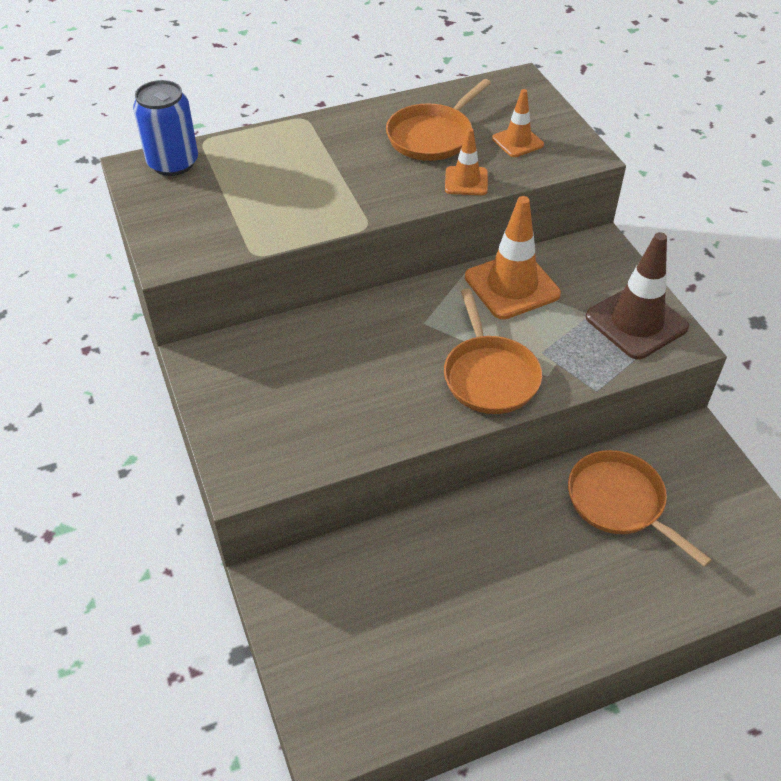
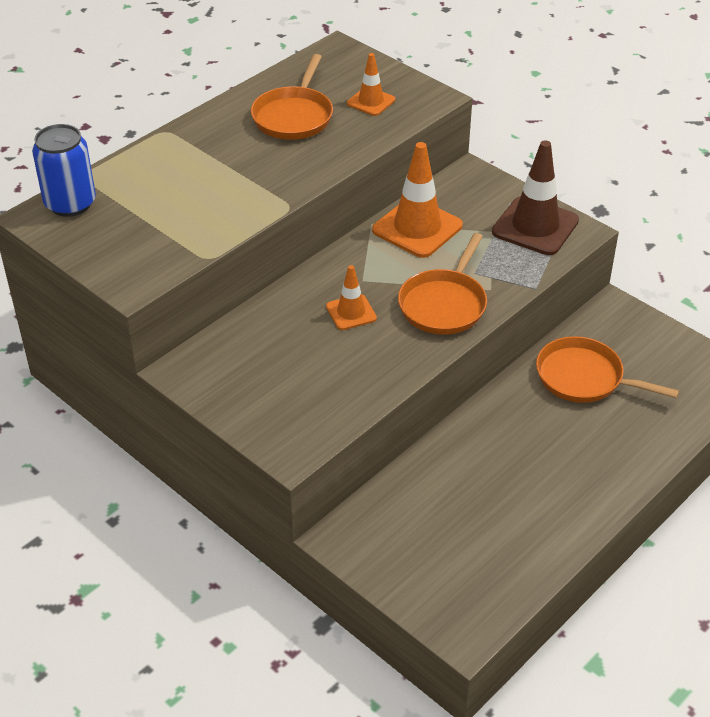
camera: 25 degrees left, 5 degrees down
(466, 181) = (349, 146): orange traffic cone -> orange traffic cone (351, 312)
(489, 375) = (444, 304): orange pan -> orange pan turned 60 degrees clockwise

